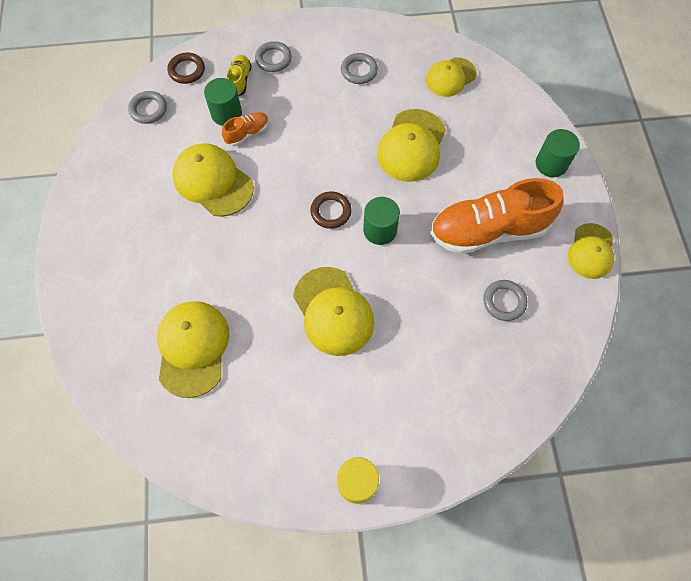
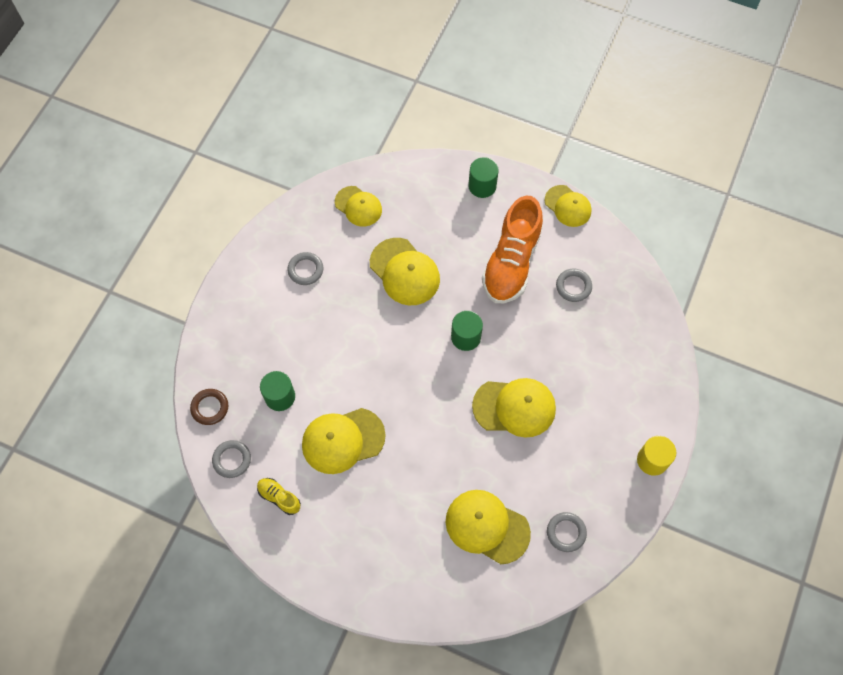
camera: 60 degrees left, 0 degrees up
(240, 81) = (252, 369): yellow shoe -> yellow shoe (279, 497)
(247, 133) = (311, 390): orange shoe -> none
(273, 59) = (247, 330): grey ring -> grey ring (566, 532)
(331, 211) = (427, 364): brown ring -> none
(450, 77) = (358, 206): yellow cap -> yellow cap turned 45 degrees counterclockwise

